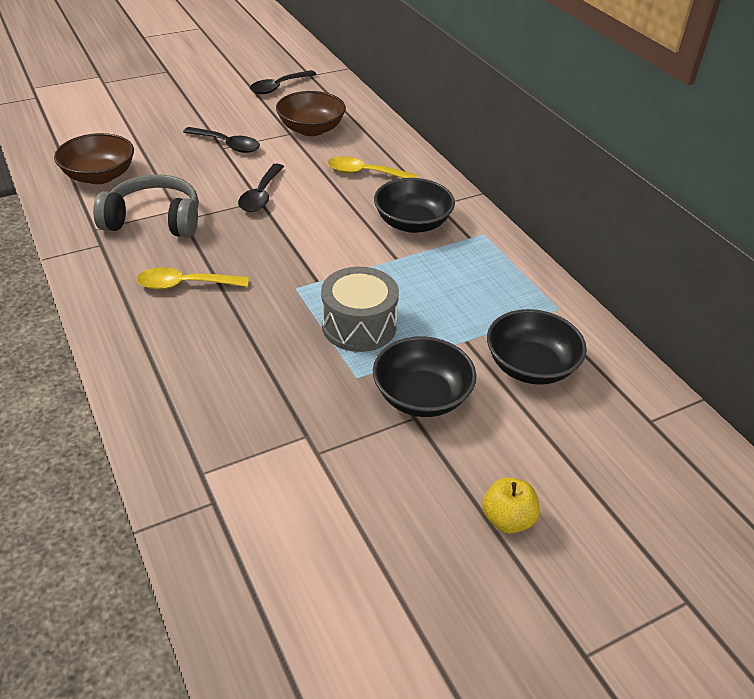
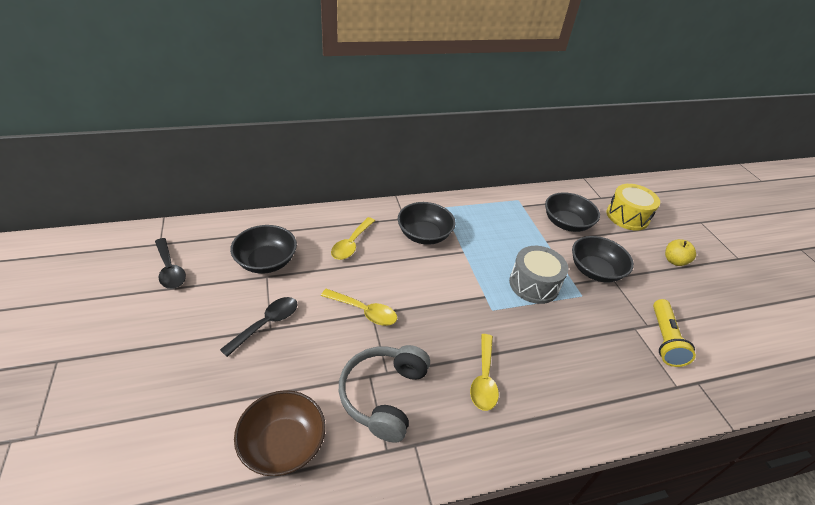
camera: 80 degrees left, 0 degrees up
(261, 195) = (364, 311): black spoon -> yellow spoon
(292, 471) = (664, 339): none -> yellow flashlight
(311, 129) = (266, 261): brown bowl -> black bowl
(612, 458) = (627, 216): none -> yellow drum

